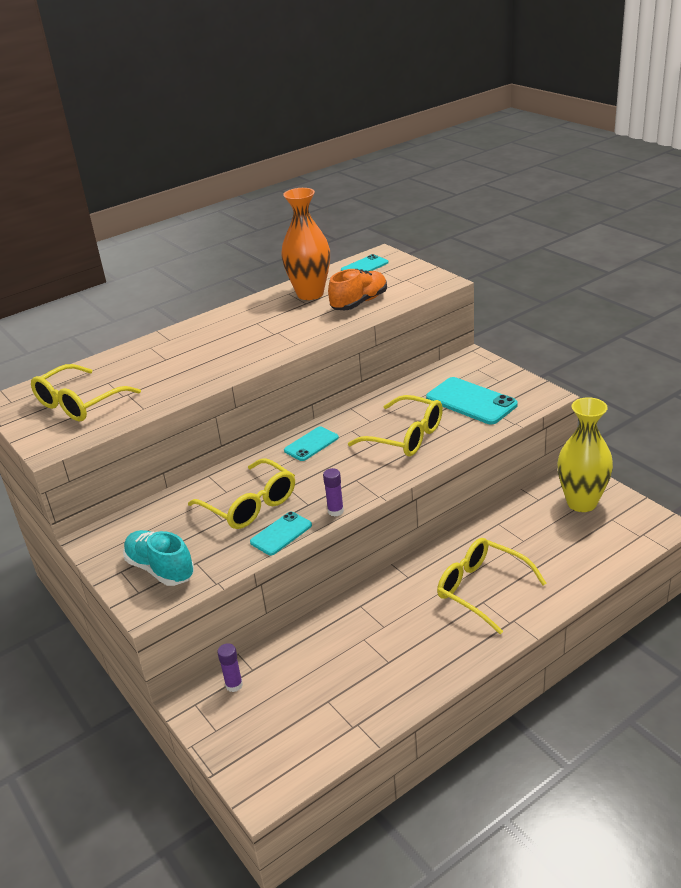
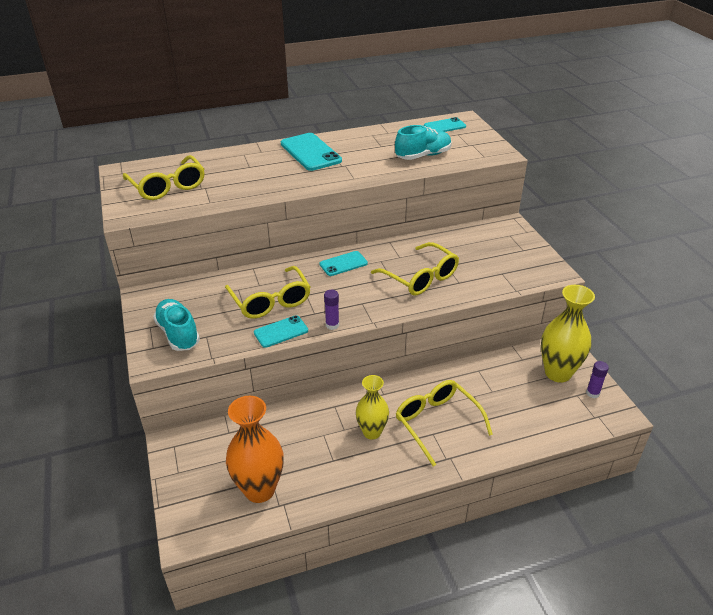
camera: 15 degrees right, 5 degrees up
(80, 403) = (167, 186): yellow glasses -> yellow glasses turned 90 degrees counterclockwise
(234, 685) = (209, 440): purple glue stick -> purple glue stick (592, 393)
(310, 294) = (388, 139): orange vase -> orange vase (259, 490)
(359, 303) = (423, 156): orange shoe -> turquoise shoe
(416, 620) = (372, 432): none -> yellow vase
(471, 401) = (490, 262): turquoise phone -> turquoise phone (310, 152)

